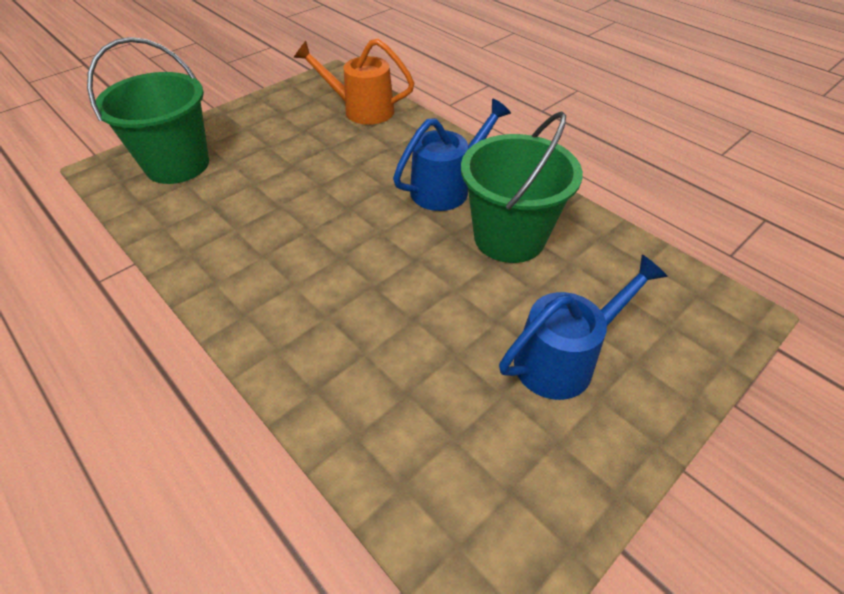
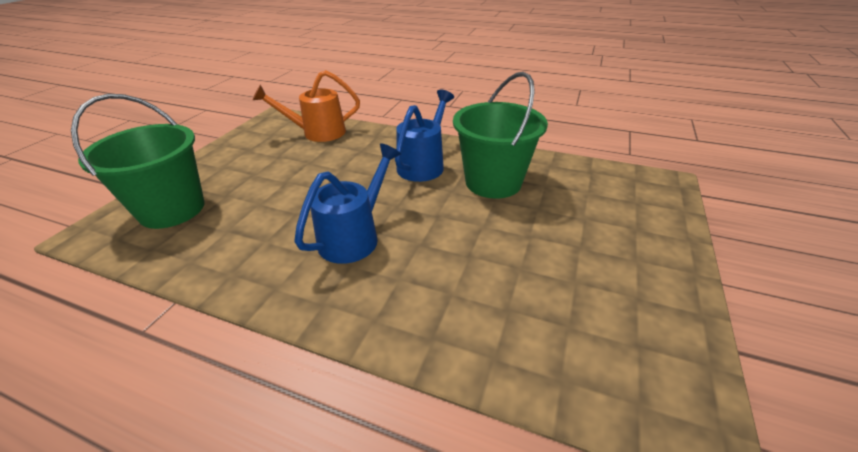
camera: 25 degrees left, 10 degrees down
(564, 359) = (594, 243): blue watering can -> blue watering can (355, 236)

